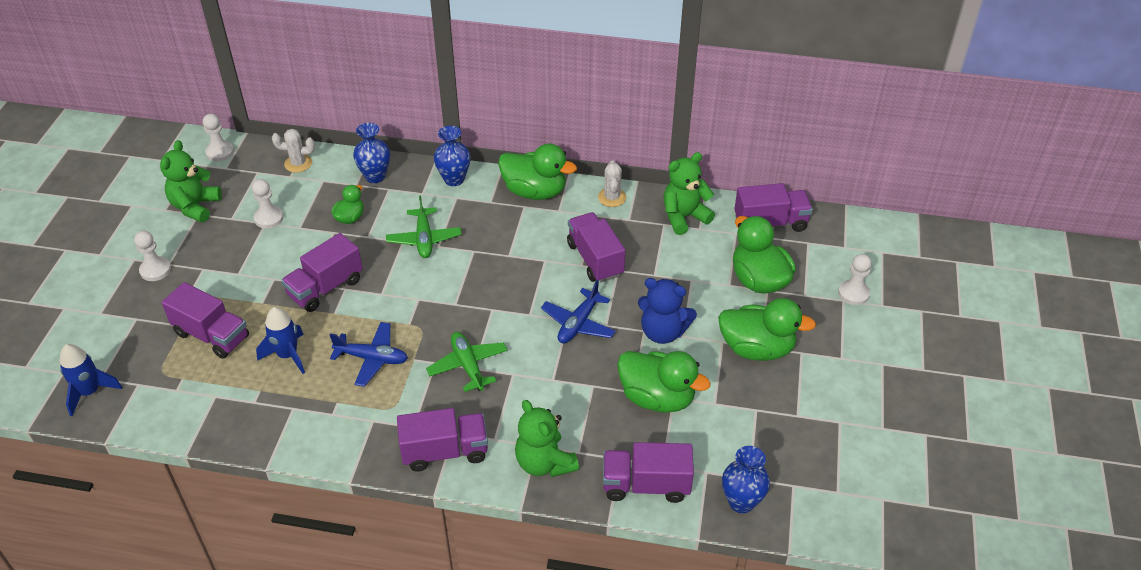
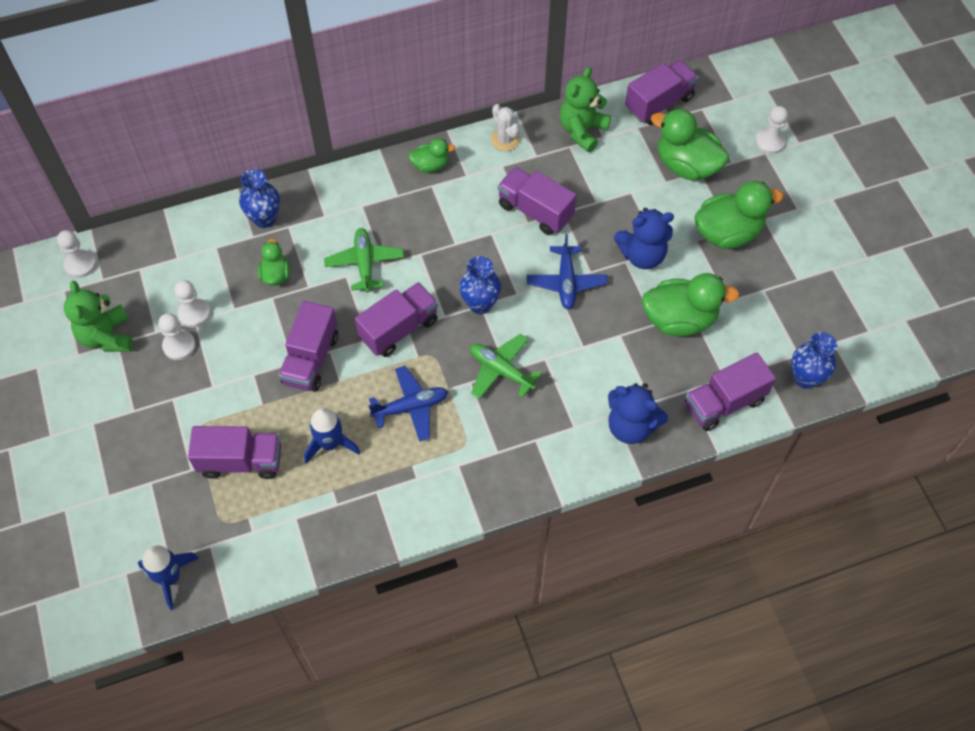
camera: 30 degrees left, 15 degrees up
(155, 270) = (125, 423): white pawn -> white pawn (179, 346)
(298, 163) = (174, 240): white cactus -> none
(424, 239) = (364, 264): green plane -> green plane turned 150 degrees counterclockwise
(445, 451) = (542, 460): purple truck -> purple truck (399, 329)
(454, 179) = (344, 187): blue vase -> blue vase (480, 304)
(535, 191) = (430, 165): green duck -> green duck, size x0.54
(544, 463) = (631, 426): green teddy bear -> blue teddy bear

